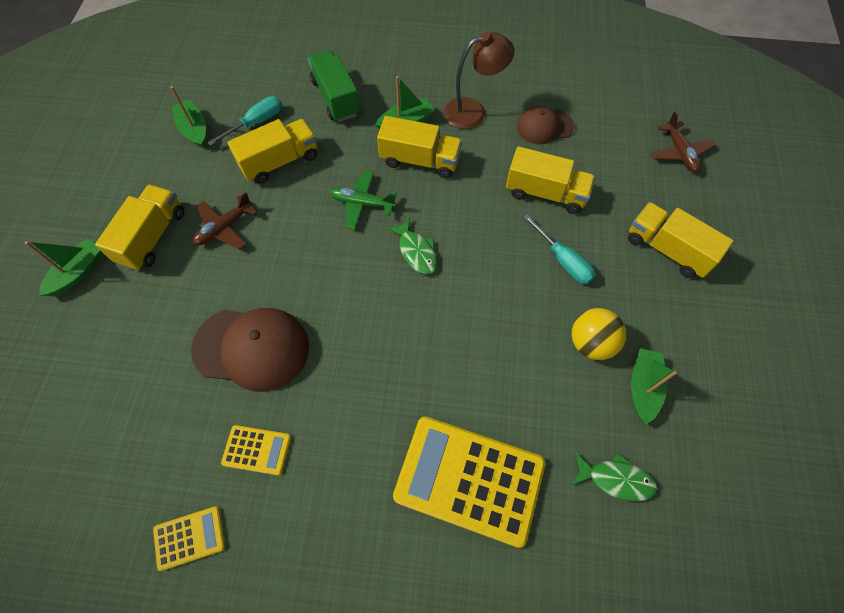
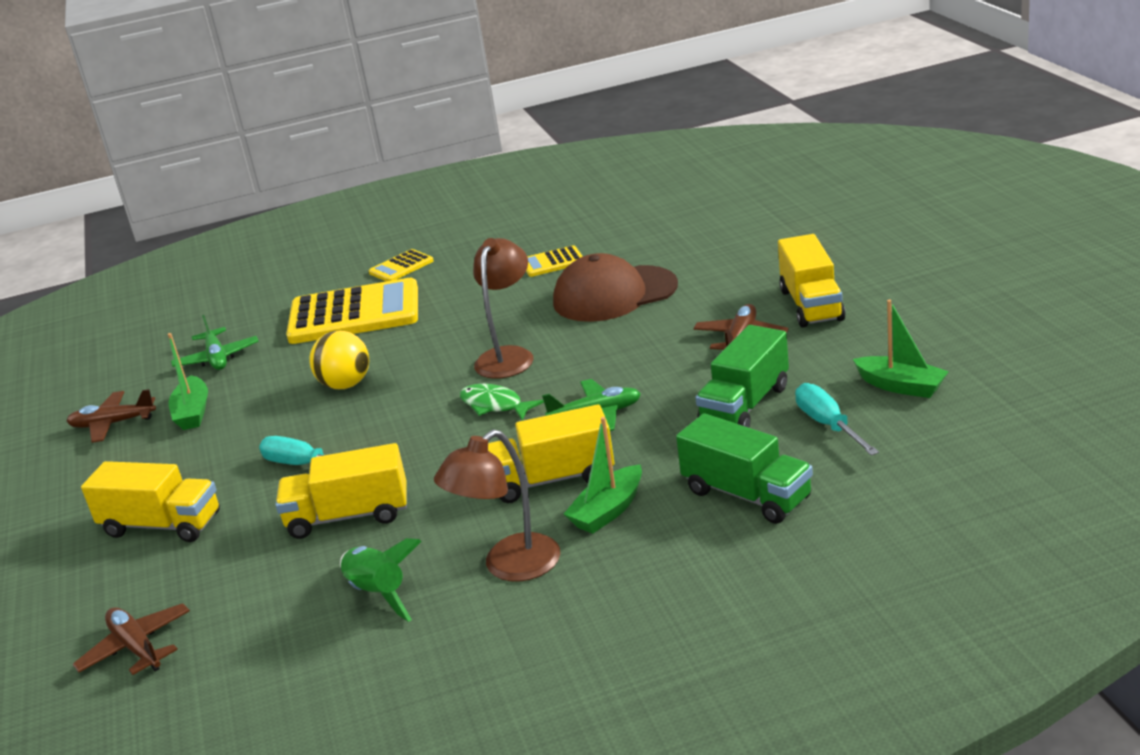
camera: 160 degrees right, 35 degrees down
(78, 273) = (849, 263): green boat -> none
(190, 537) = (566, 223): yellow calculator -> yellow calculator (401, 267)
(256, 122) = (828, 425): turquoise screwdriver -> turquoise screwdriver turned 135 degrees clockwise
(280, 161) = (745, 405): yellow truck -> green truck
(377, 308) = (508, 356): none -> brown lamp
(544, 126) = (378, 594): brown cap -> green rocket
(591, 343) = (255, 419): yellow ball -> yellow ball (345, 385)
(616, 479) = (217, 358): green fish -> green plane
(715, 414) = (113, 424): none -> brown plane

